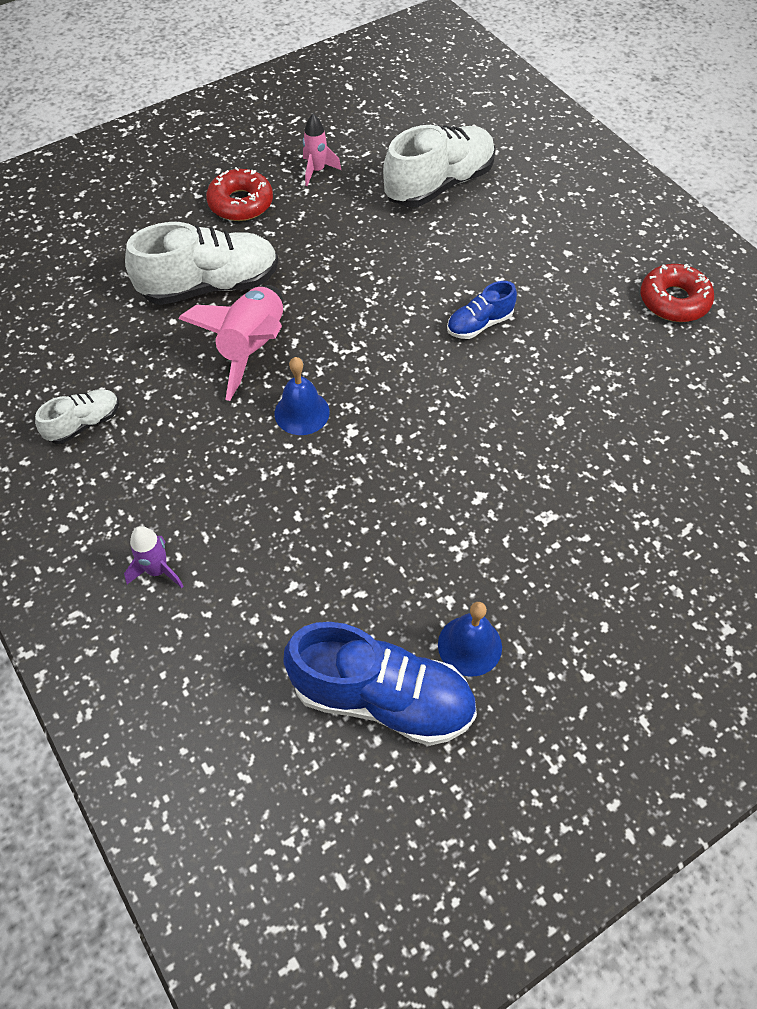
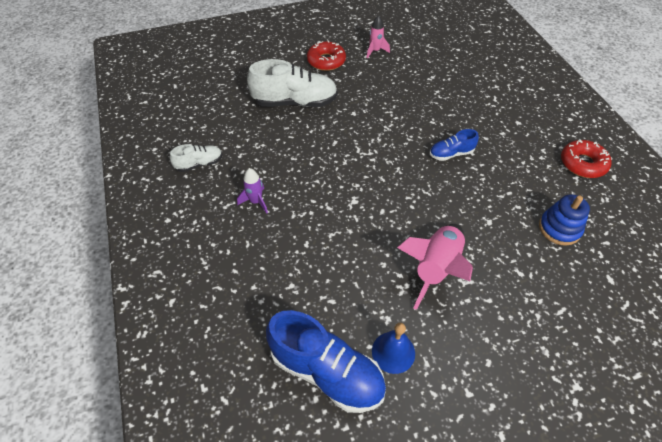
camera: 15 degrees right, 5 degrees down
(157, 570) = (213, 257): purple rocket -> purple rocket (256, 201)
(253, 348) = (309, 141): pink rocket -> pink rocket (436, 268)
(302, 412) = (327, 183): blue bell -> none
(439, 185) = (446, 70): white shoe -> none
(660, 408) = (559, 228): none -> blue stacking toy

